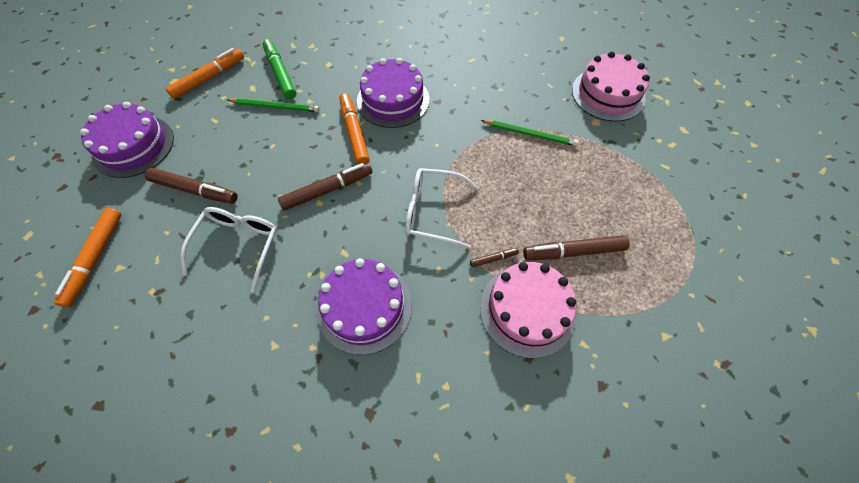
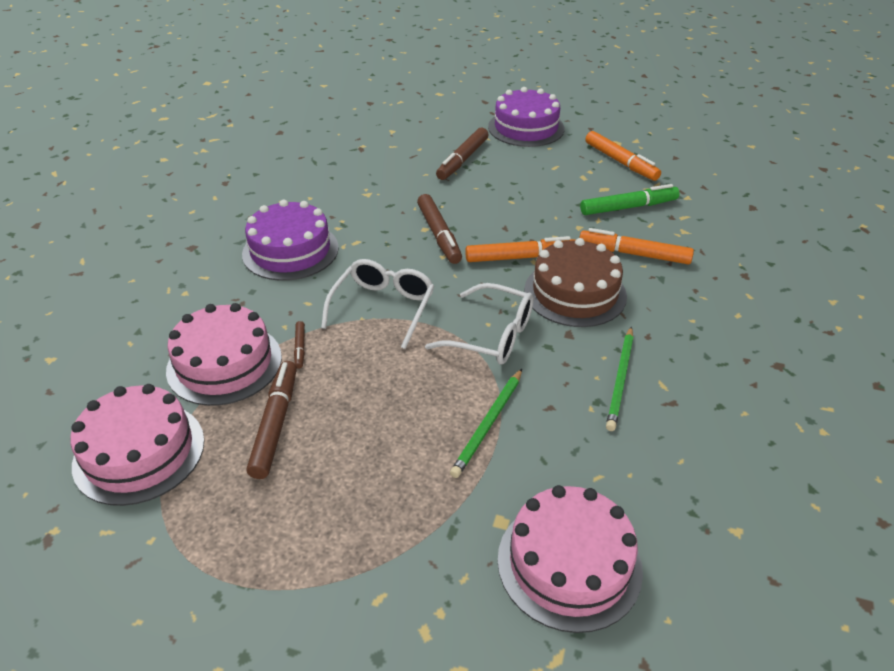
camera: 100 degrees right, 20 degrees down
(95, 259) = (405, 121): orange marker -> orange marker (634, 254)
(238, 246) = (390, 183): white glasses -> white glasses (491, 335)
(275, 107) = (571, 203): green pencil -> green pencil (620, 380)
(393, 100) = (575, 293): purple cake -> brown cake
(634, 336) = (139, 452): none -> pink cake

